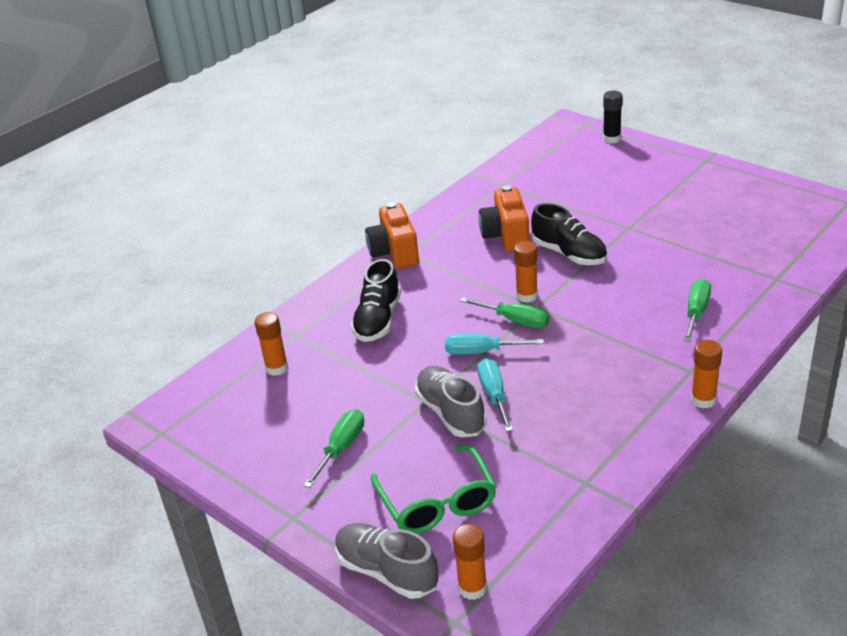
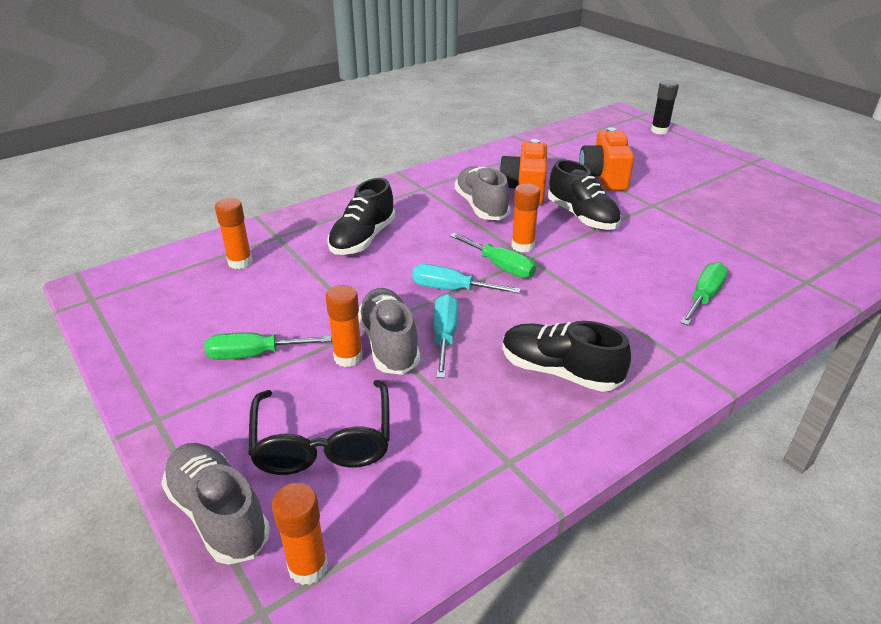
camera: 10 degrees right, 0 degrees up
(341, 448) = (254, 354): green screwdriver -> green screwdriver turned 135 degrees counterclockwise
(394, 253) = (410, 185): orange camera -> orange camera (603, 178)
(437, 502) = (323, 441): green glasses -> black glasses
(472, 262) = (481, 206): none -> grey shoe
(599, 404) = (559, 371): none -> black shoe
(703, 400) = (687, 395): orange glue stick -> orange glue stick (348, 357)

